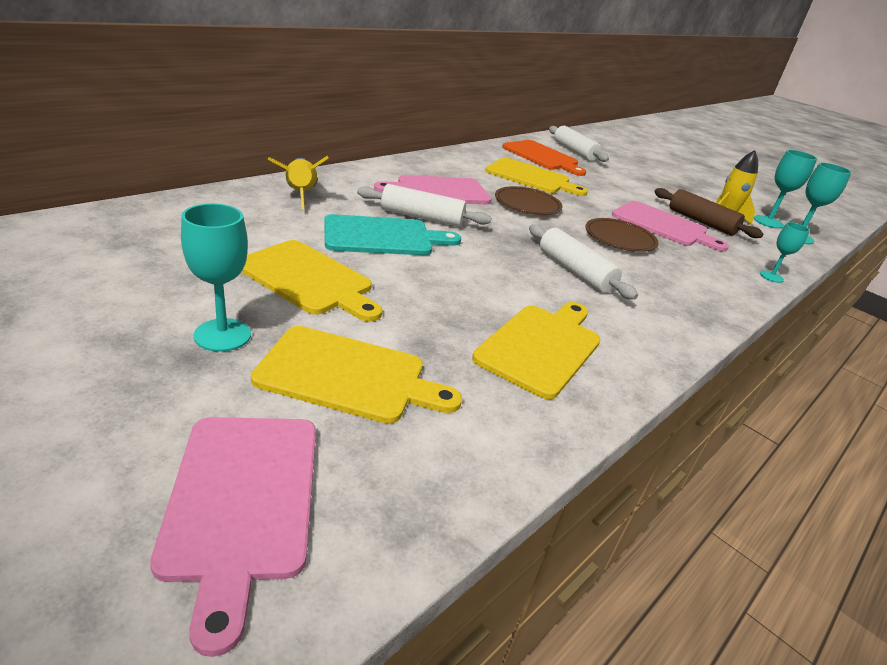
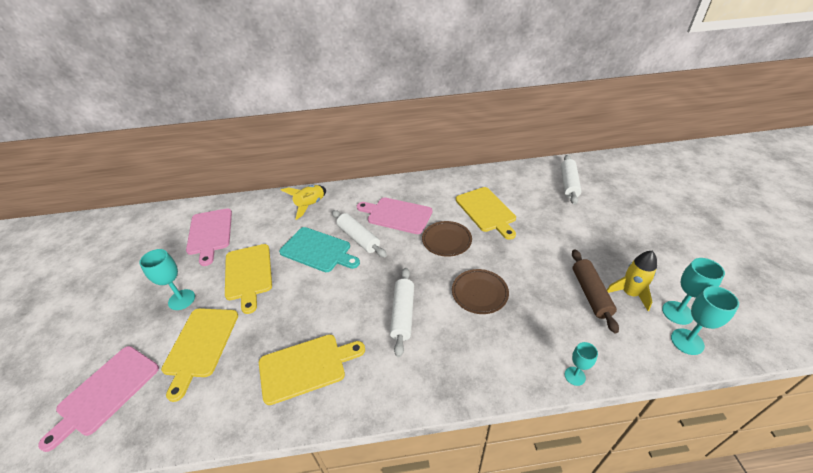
camera: 45 degrees right, 10 degrees up
(348, 376) = (200, 345): yellow cutting board -> yellow cutting board turned 45 degrees clockwise
(542, 157) = (526, 187): orange cutting board -> none
(663, 225) = (541, 288): pink cutting board -> pink cutting board (210, 233)

